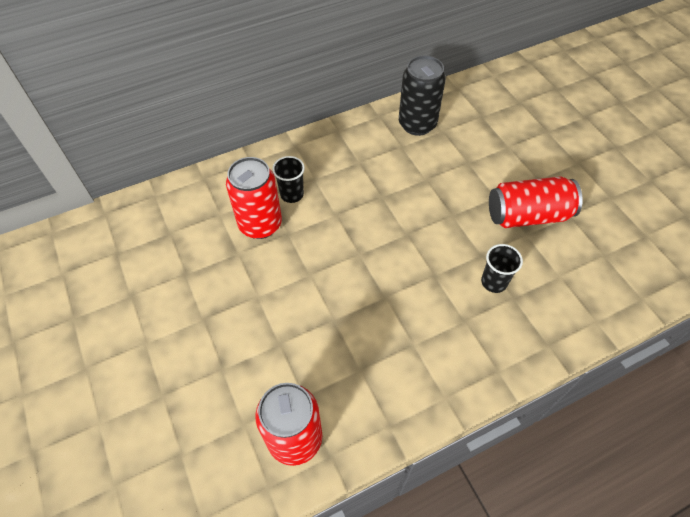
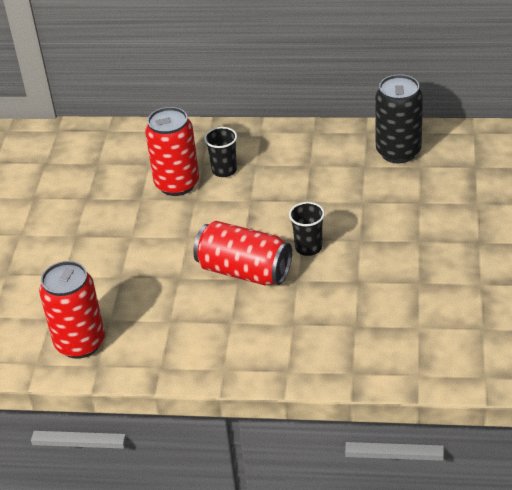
camera: 35 degrees right, 15 degrees down
(494, 282) = (348, 306): black cup -> black cup (308, 247)
(527, 215) = (436, 267): red can -> red can (244, 271)

